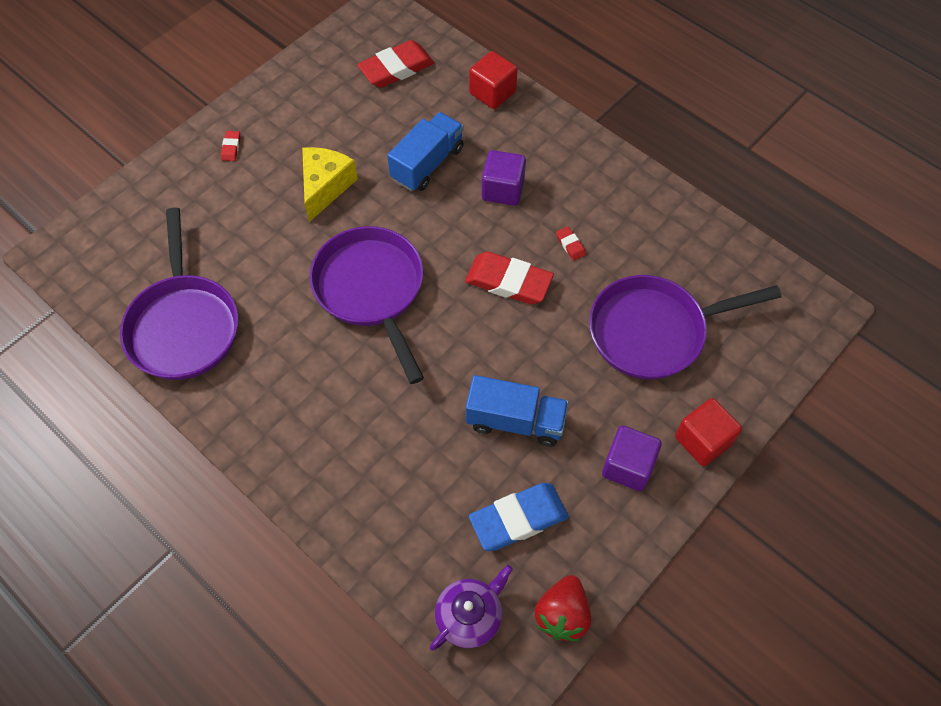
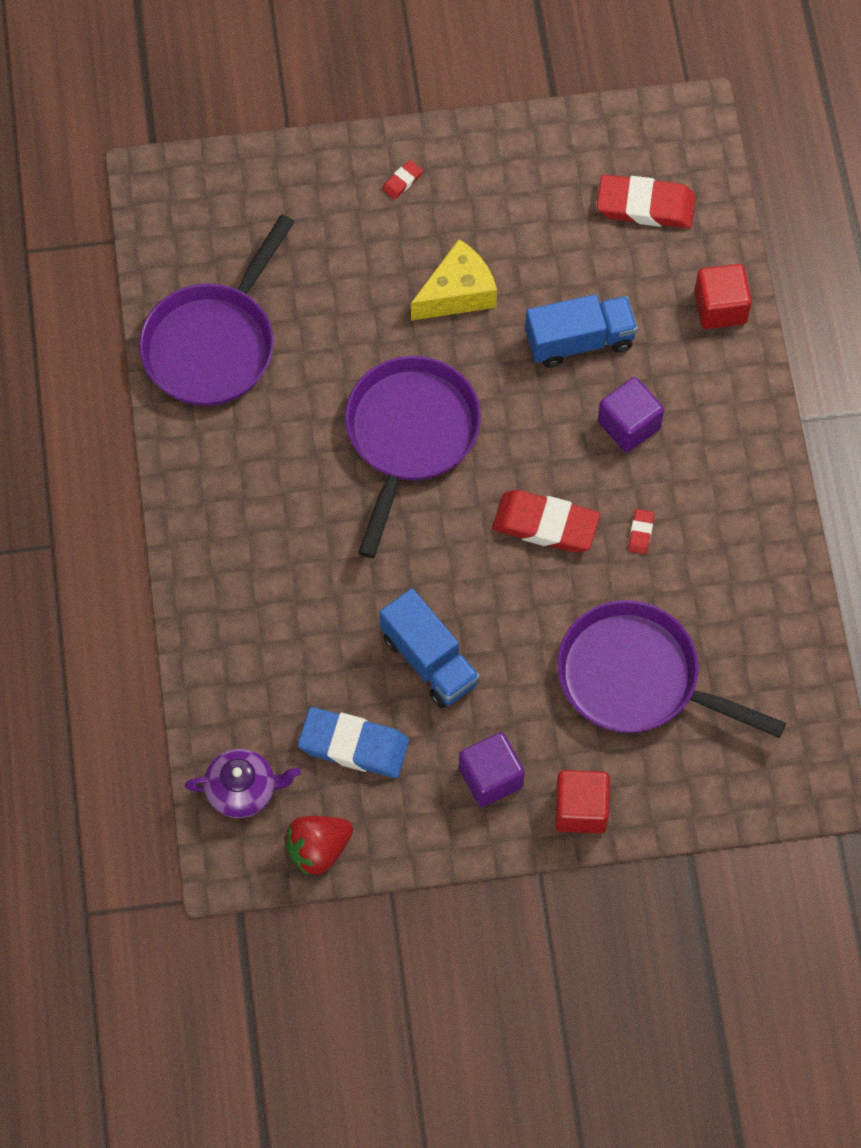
camera: 40 degrees right, 5 degrees up
(508, 281) = (545, 524): red eraser -> red eraser turned 45 degrees counterclockwise

